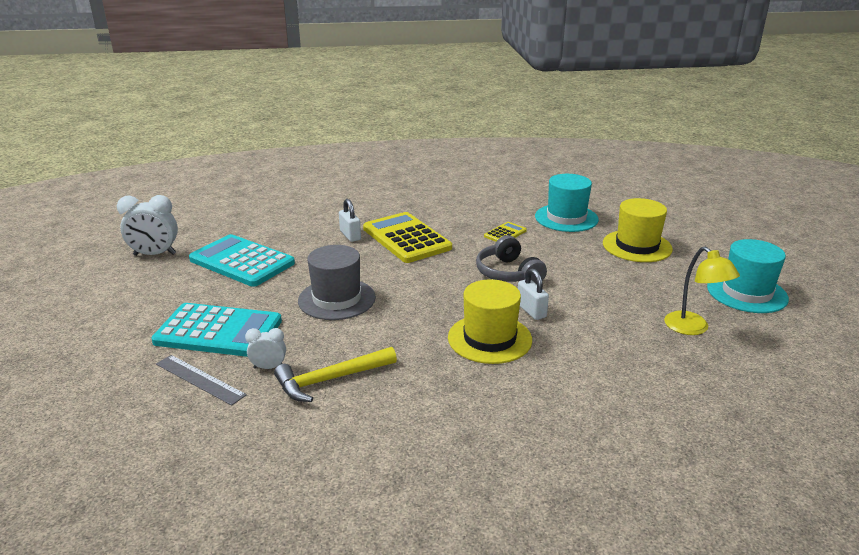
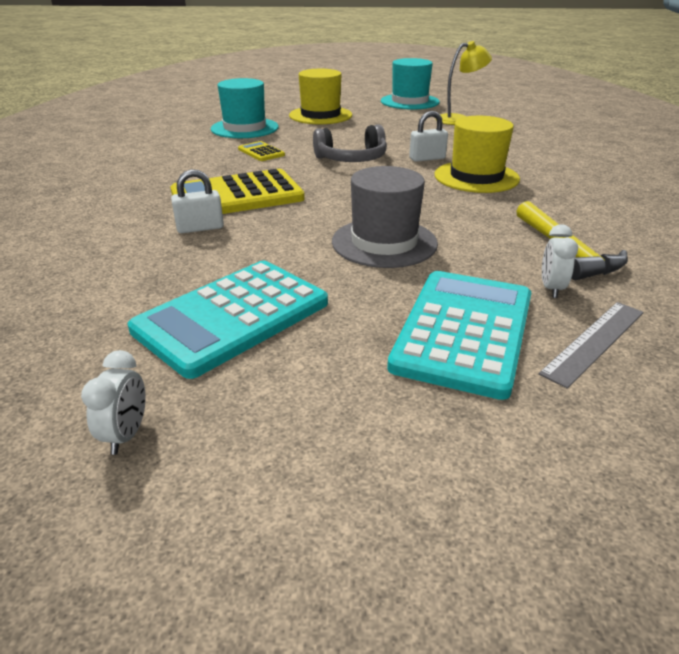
camera: 80 degrees left, 5 degrees up
(155, 254) = (126, 435): white clock -> white clock, size x0.56

